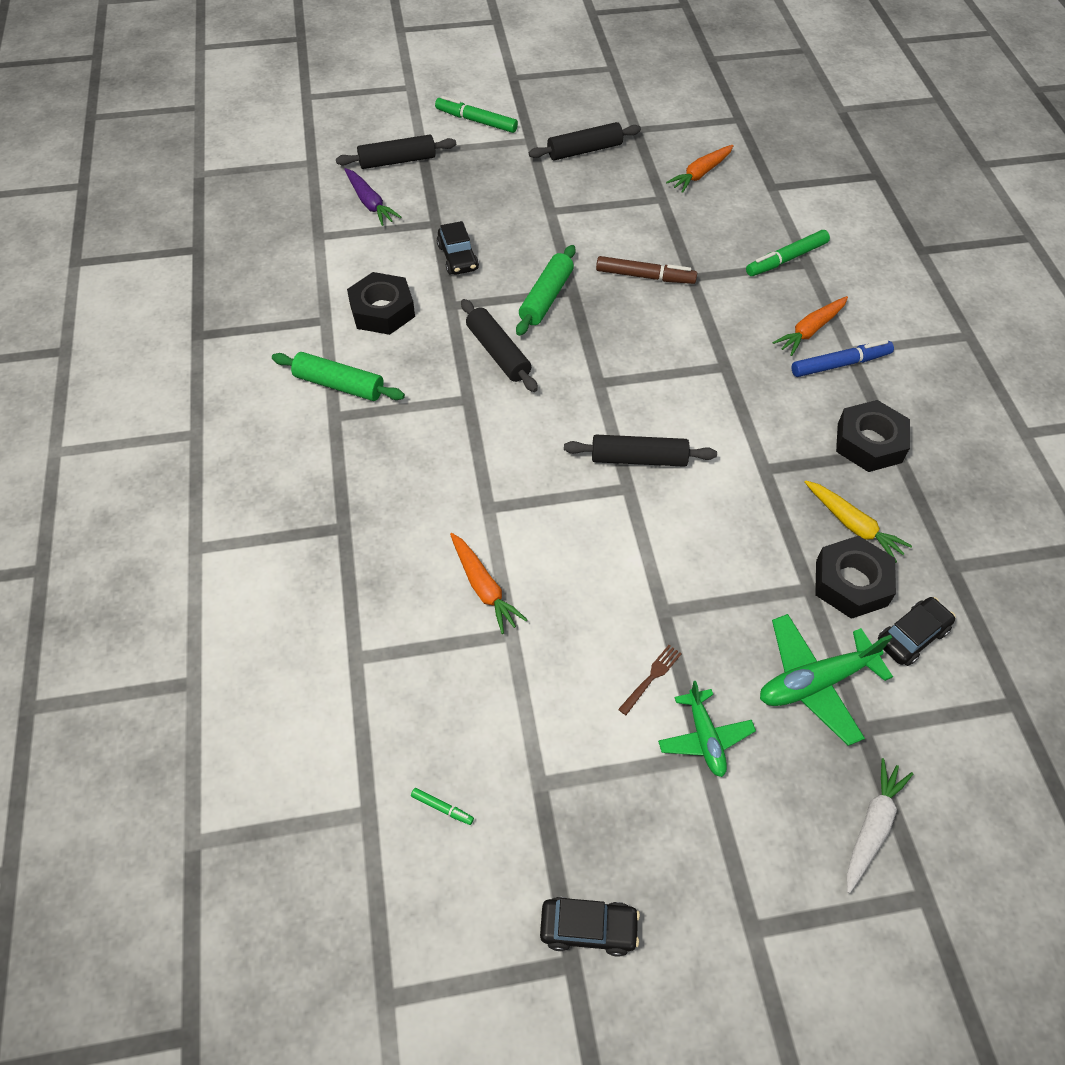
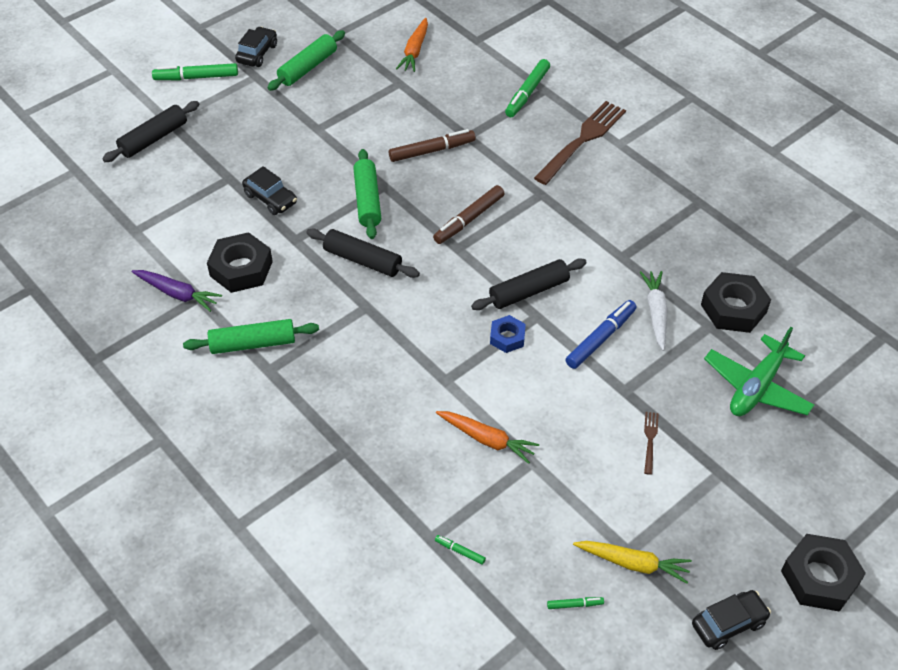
camera: 30 degrees left, 5 degrees down
(370, 203) = (158, 184): purple carrot -> purple carrot (177, 294)
(372, 686) = (460, 551): none -> green marker
(581, 495) = (507, 337): none -> blue nut
(584, 150) = (308, 68): black rolling pin -> green rolling pin
(631, 359) = (469, 219): none -> brown marker
(704, 738) = (713, 461): green plane -> none
(810, 330) = (582, 140): orange carrot -> brown fork
(840, 364) = (620, 156): blue marker -> blue marker (600, 338)
(853, 525) = (707, 268): yellow carrot -> yellow carrot (633, 563)
(869, 442) = (678, 205): black nut -> black nut (819, 577)
(872, 827) = (853, 460): white carrot -> white carrot (656, 313)
(912, 636) = (795, 325): black car -> black car (257, 53)

